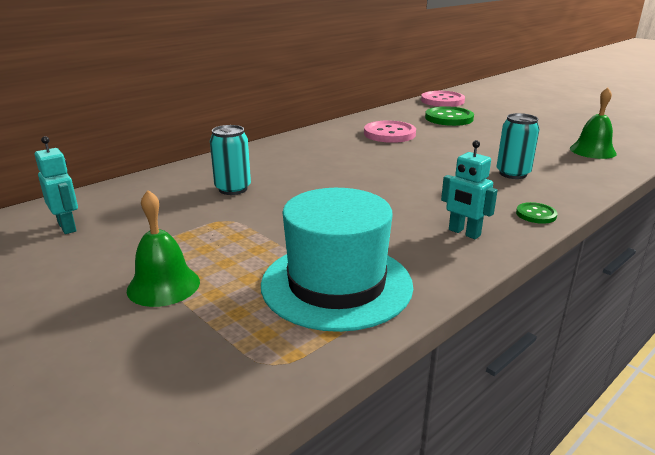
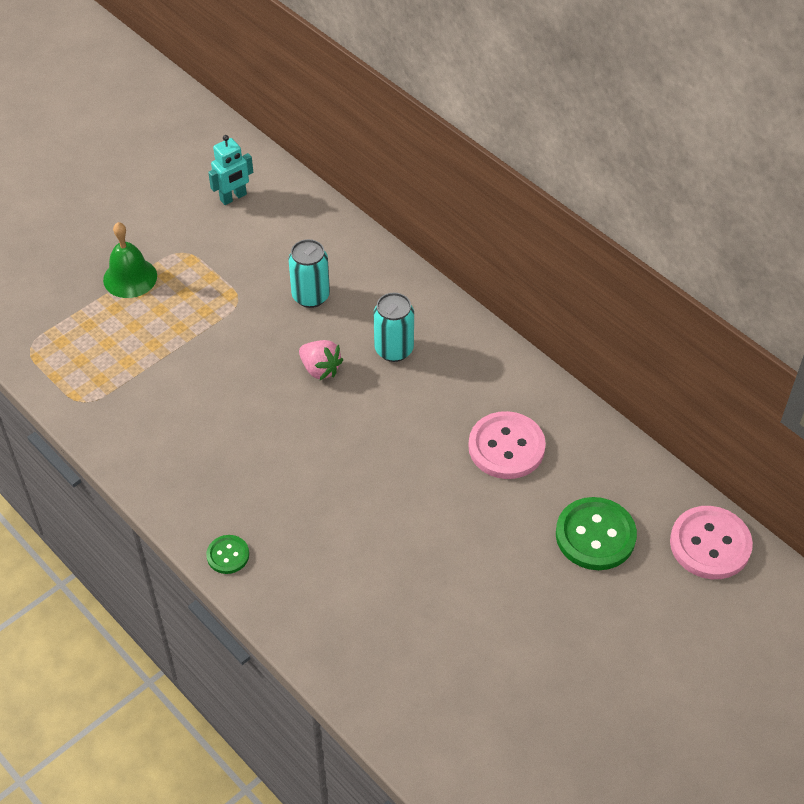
camera: 90 degrees right, 25 degrees up
(320, 184) = (320, 369): none -> pink strawberry
(336, 284) = (116, 381): turquoise hat -> none
(464, 233) = (193, 482): turquoise robot -> none
(513, 174) = (346, 564): turquoise can -> turquoise can (394, 349)
(592, 151) = (436, 694): green bell -> none

